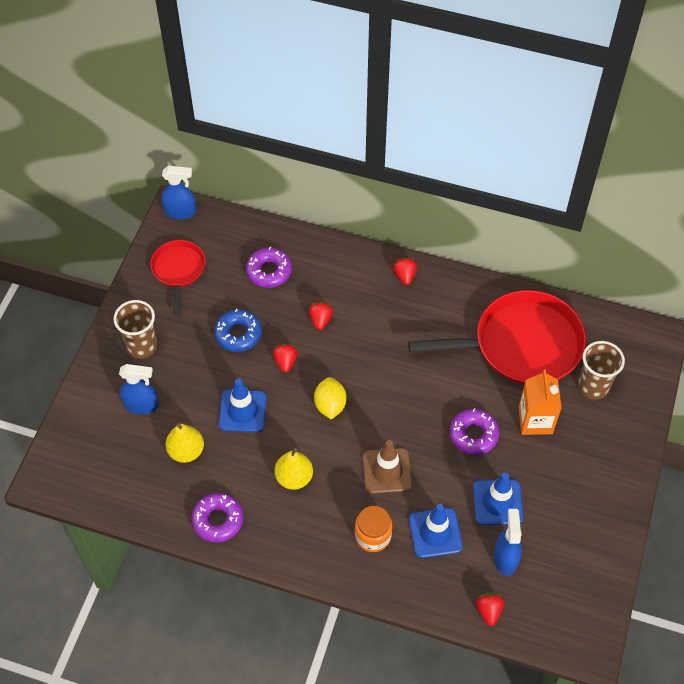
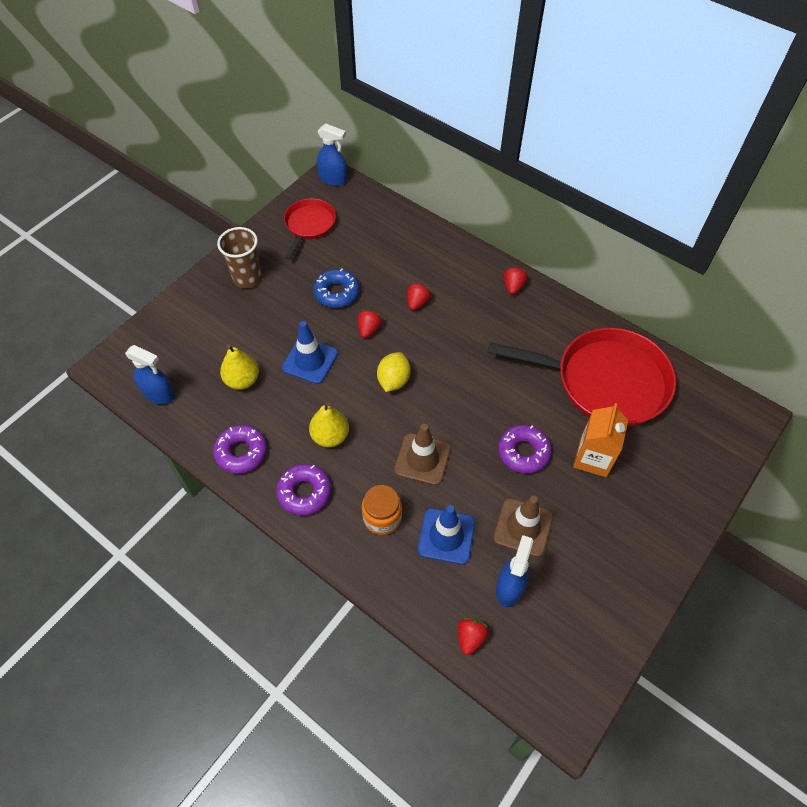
camera: 20 degrees right, 0 degrees up
(142, 405) = (222, 328): blue spray bottle -> blue spray bottle (159, 394)
(269, 271) = (388, 248): purple donut -> purple donut (304, 492)
(497, 502) = (523, 527): blue traffic cone -> brown traffic cone
(593, 386) = (666, 444): brown cup -> none

